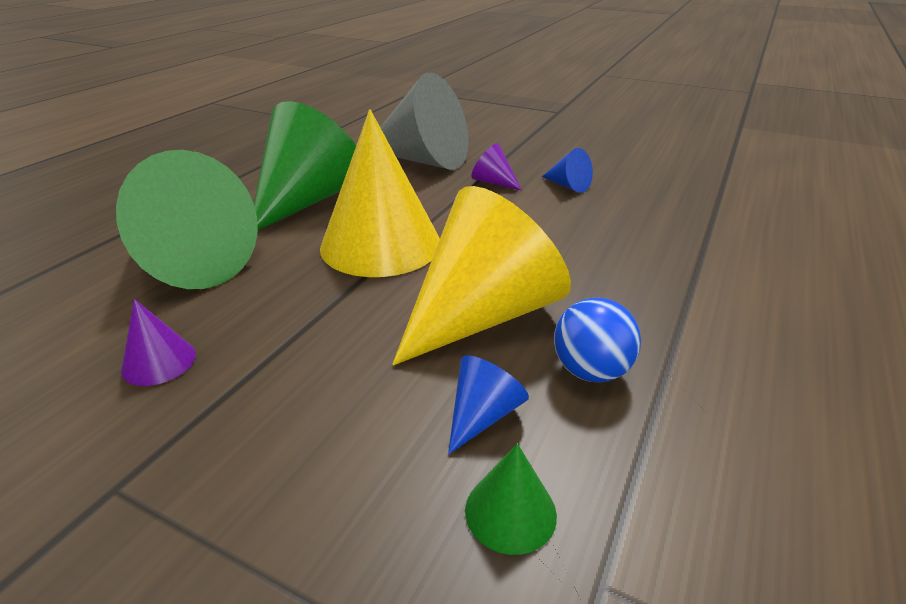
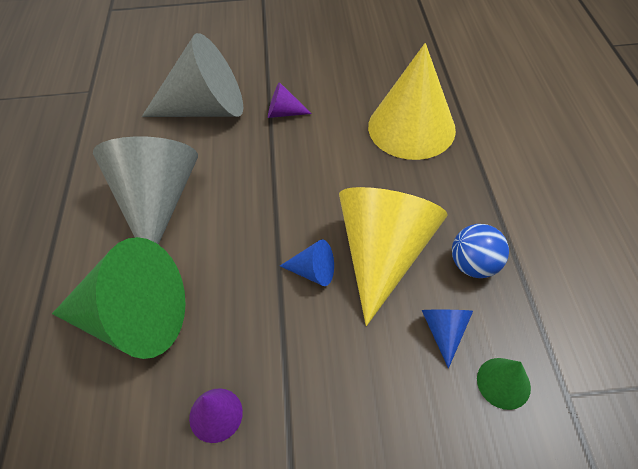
camera: 30 degrees left, 20 degrees up
(307, 200) = (157, 202): green cone -> grey cone
(381, 244) = (261, 223): yellow cone -> yellow cone (411, 127)
(568, 186) = (339, 93): blue cone -> blue cone (313, 271)

